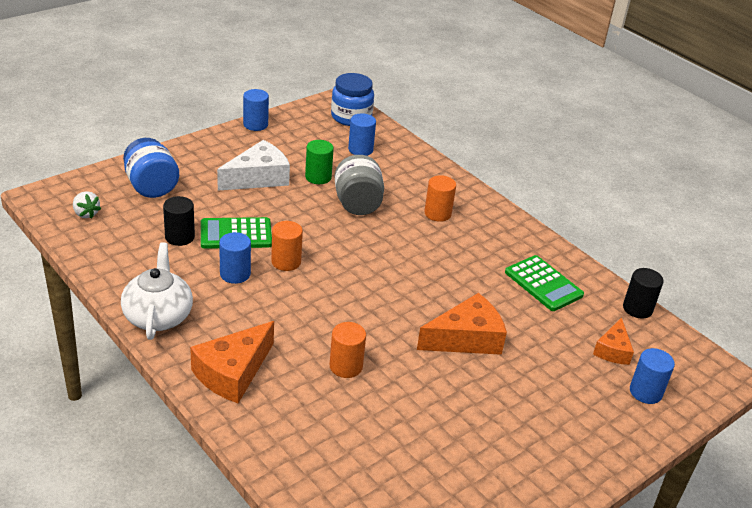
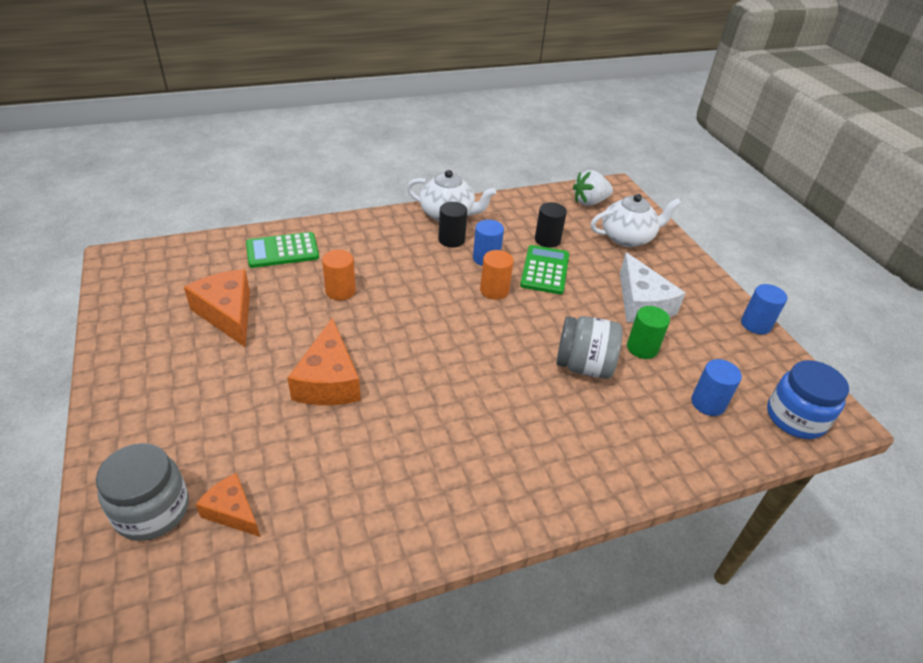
camera: 110 degrees right, 5 degrees up
(86, 213) = (589, 202): white strawberry -> white strawberry, size x1.53
(151, 187) = (627, 238): blue jar -> white teapot
(233, 373) = (368, 235): orange cheese -> orange cheese (227, 314)
(437, 213) = (553, 435): orange cylinder -> none
(543, 284) = (380, 492): green calculator -> green calculator (282, 251)
(637, 308) = (282, 589): black cylinder -> black cylinder (451, 240)
(645, 392) = (152, 510): blue cylinder -> grey jar

